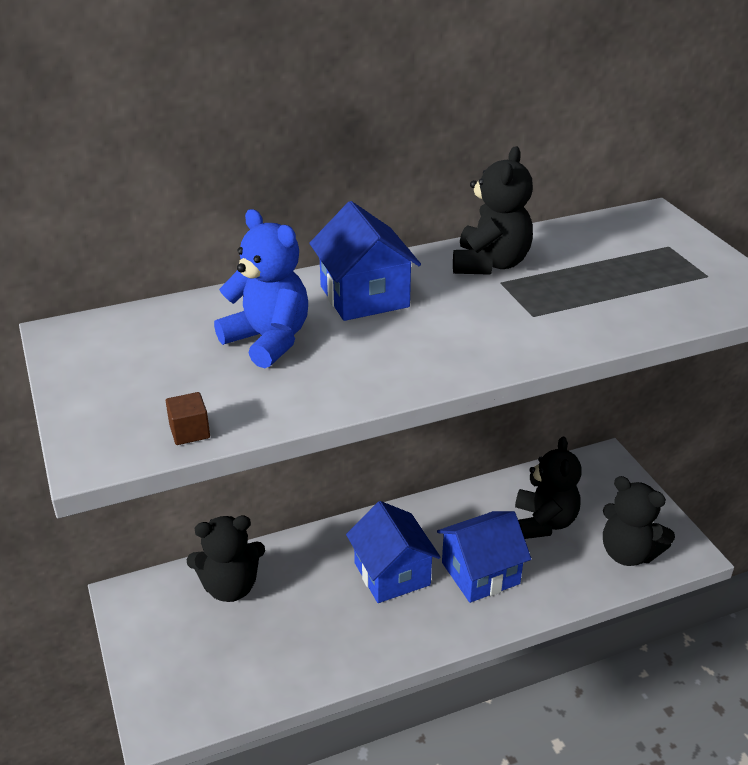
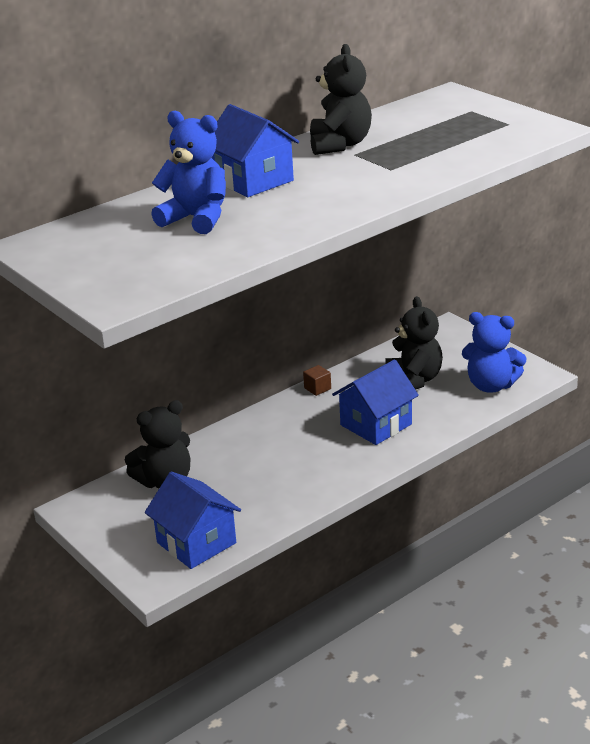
camera: 15 degrees left, 5 degrees down
(189, 432) = (176, 277): brown cube -> brown cube (317, 388)
(392, 574) = (301, 441): blue house -> blue house (196, 543)
(628, 553) = (491, 385): black teddy bear -> blue teddy bear

